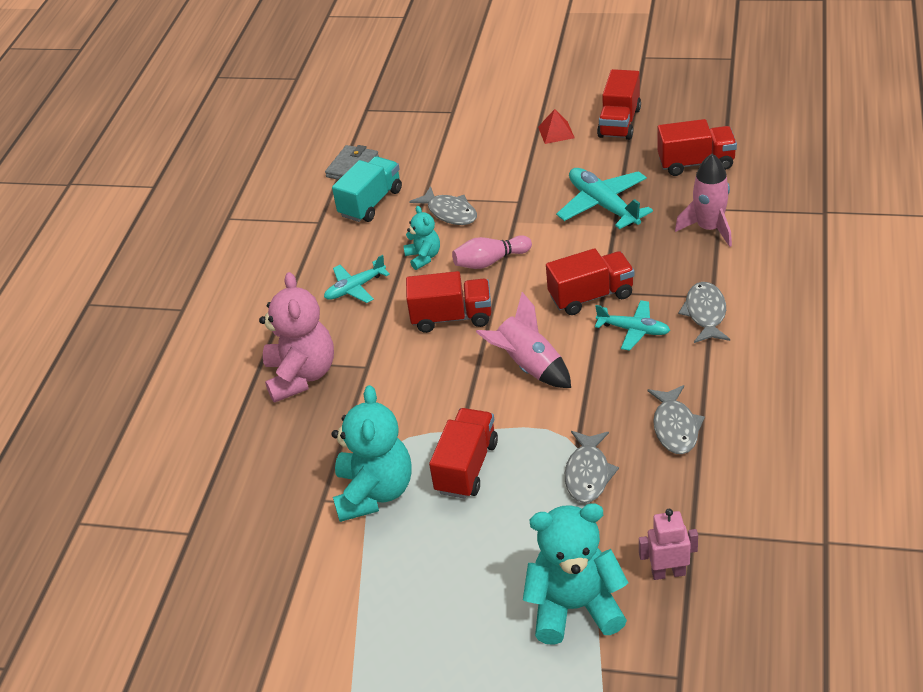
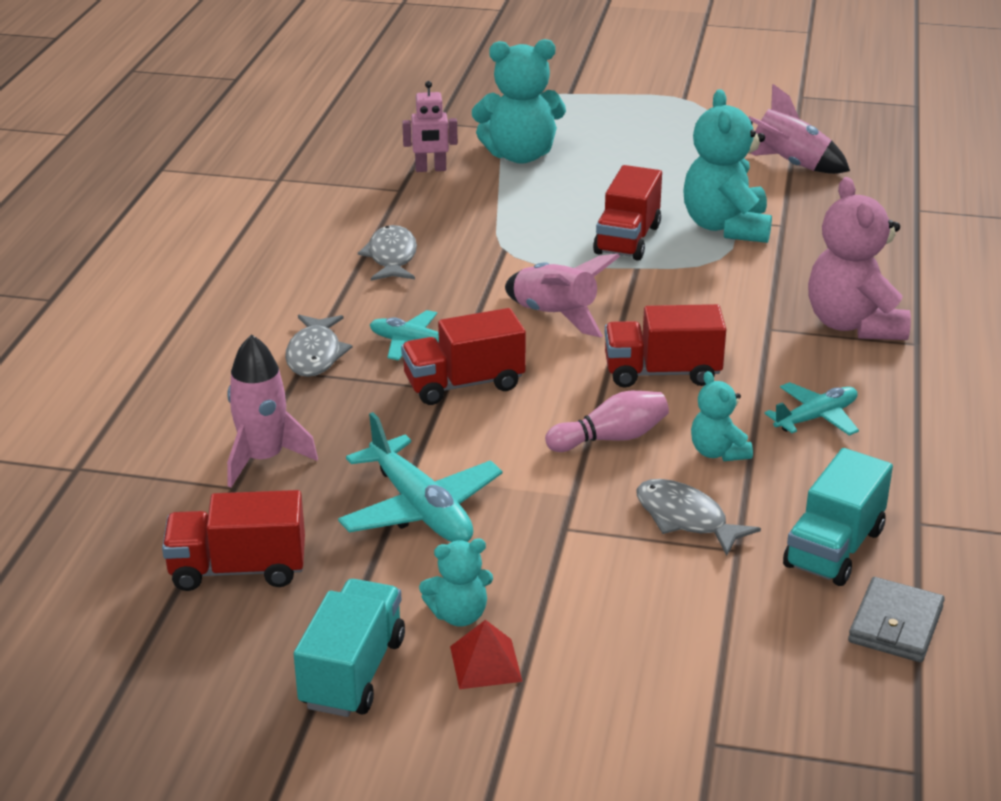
camera: 175 degrees right, 10 degrees down
(287, 607) = (790, 165): none -> pink rocket
(572, 152) = (459, 615): none -> turquoise teddy bear
(588, 473) = (495, 229): grey fish -> none
(619, 123) = (353, 672): red truck -> turquoise truck

